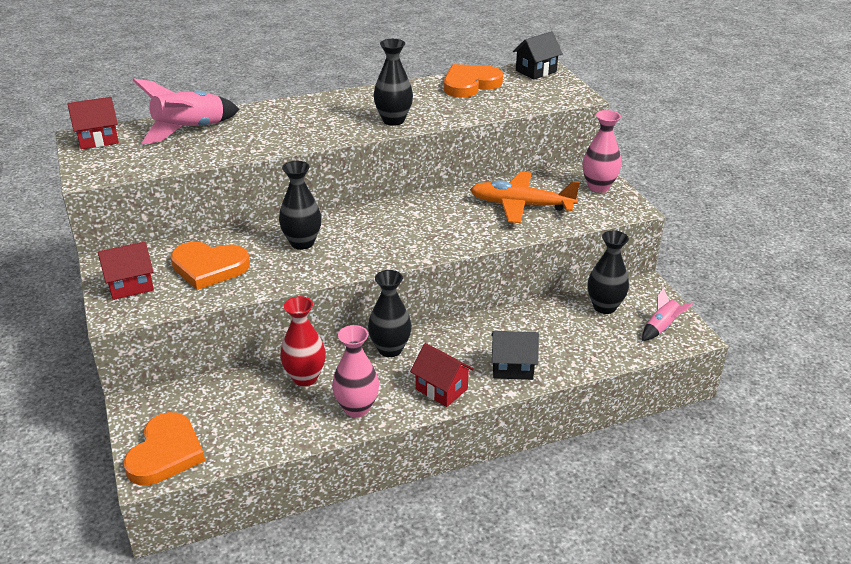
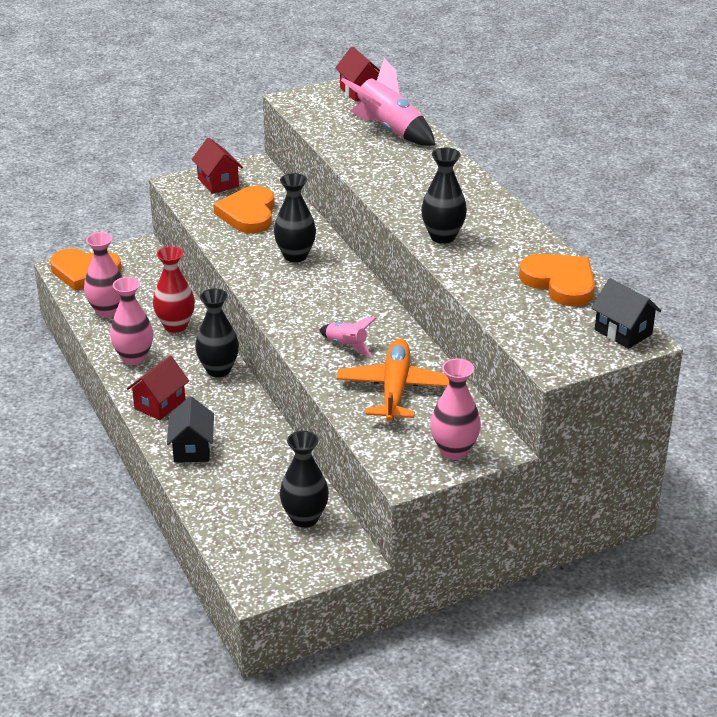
camera: 85 degrees right, 0 degrees up
(259, 431) = (107, 311): none -> pink vase
(661, 328) = (268, 563): pink rocket -> pink rocket (346, 345)

